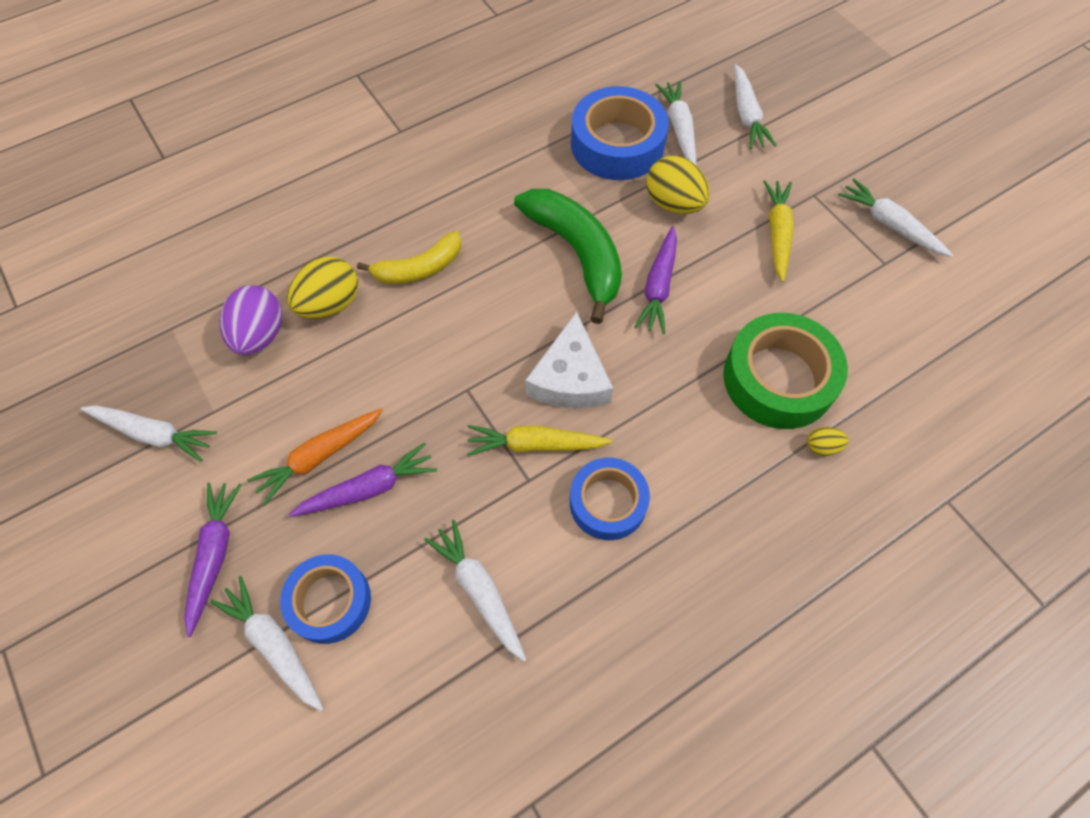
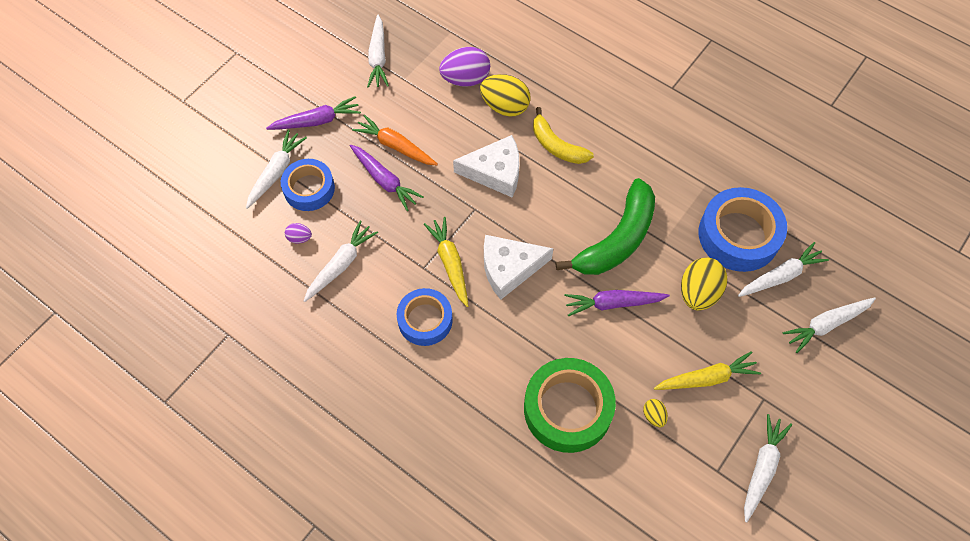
camera: 70 degrees right, 0 degrees up
(408, 640) = (299, 238): none -> purple egg
(423, 348) = (495, 172): none -> white cheese
(822, 447) = (521, 452): yellow egg -> yellow egg (653, 416)

